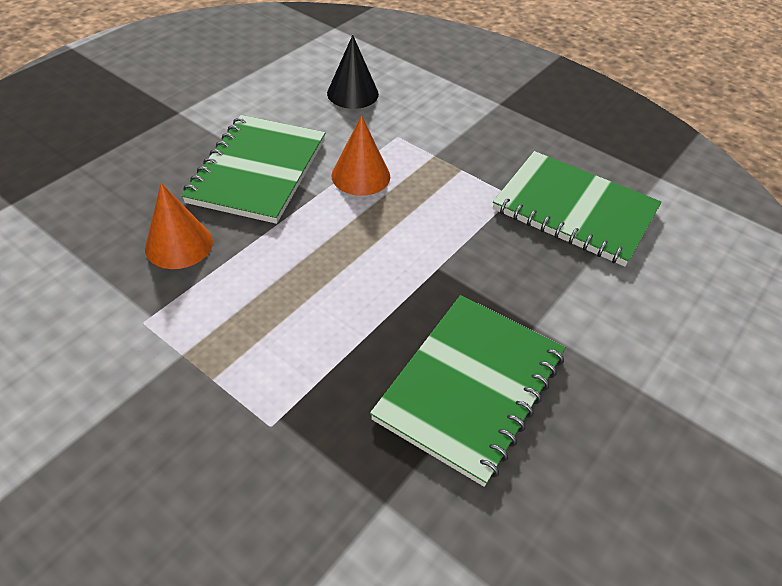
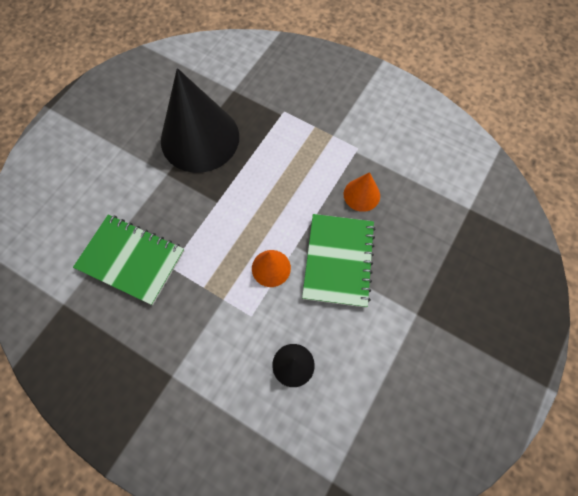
camera: 175 degrees right, 20 degrees up
(471, 387) = (200, 138): green notebook -> black cone

